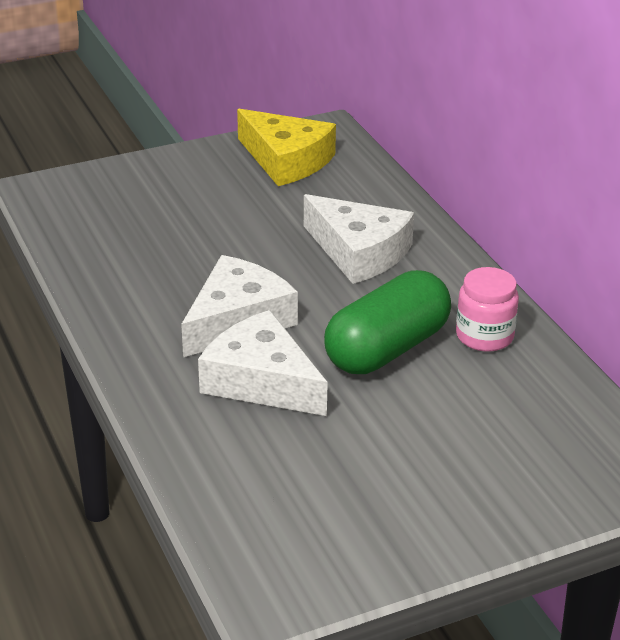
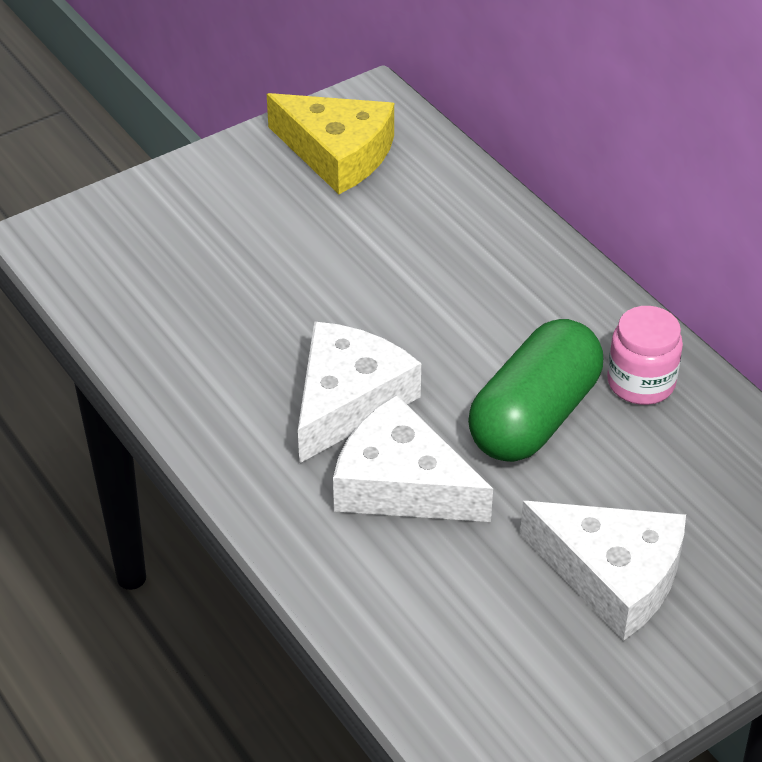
camera: 10 degrees left, 10 degrees up
(359, 252) = (463, 281): white cheese -> white cheese (612, 575)

